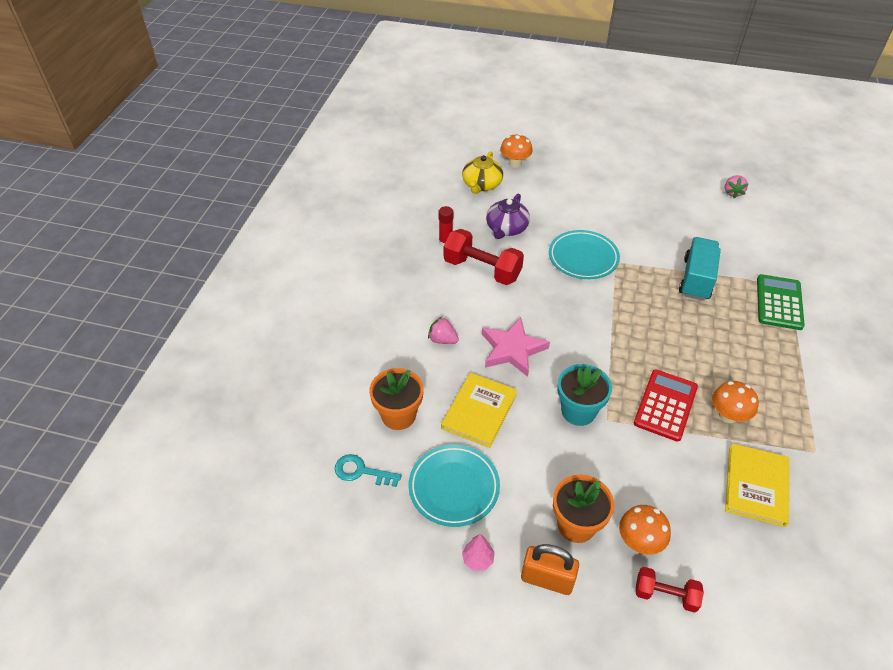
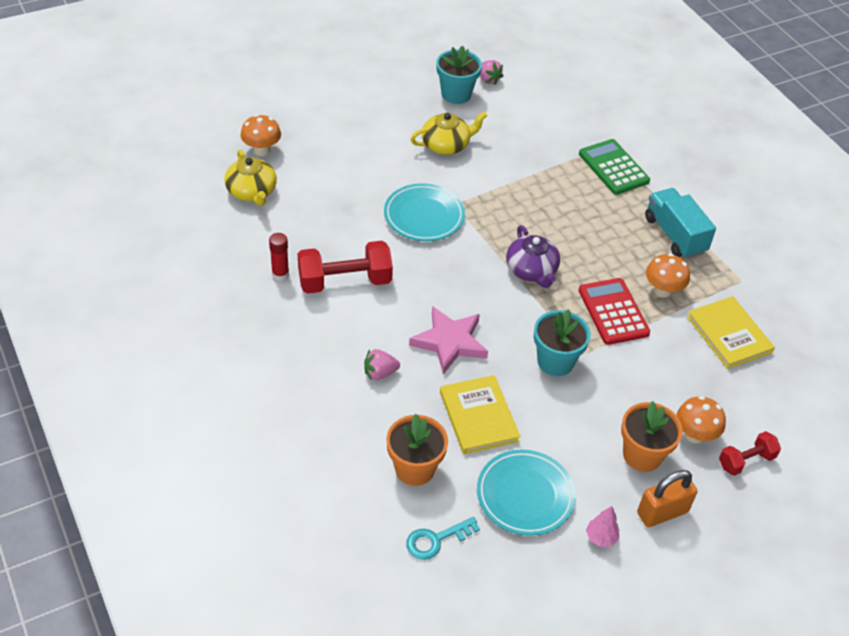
camera: 45 degrees left, 0 degrees up
(506, 228) = (324, 225): purple teapot -> purple teapot (531, 270)
(651, 220) = (446, 145): none -> yellow teapot
(695, 191) = (456, 94): none -> turquoise flower pot
(696, 279) = (534, 182): turquoise truck -> turquoise truck (675, 235)

